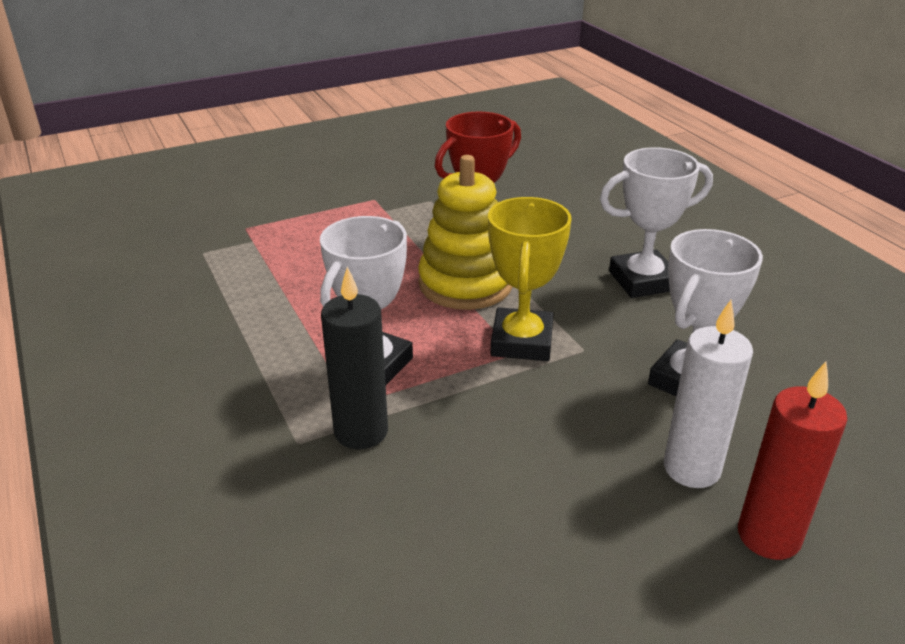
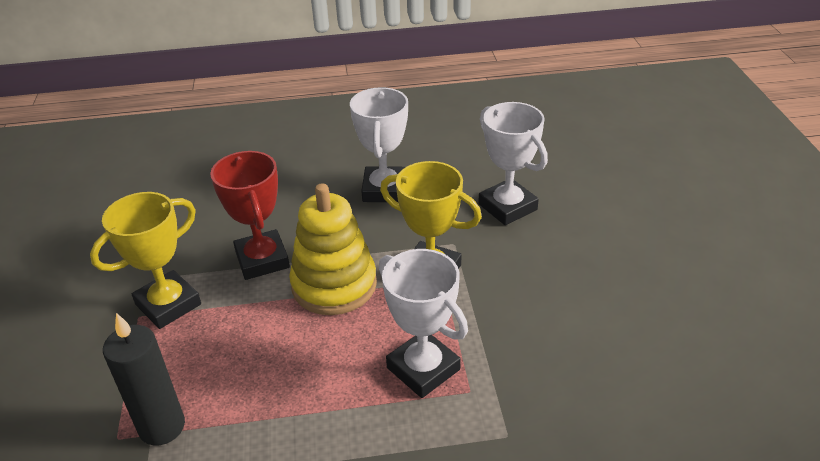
camera: 70 degrees left, 5 degrees up
(361, 432) = (507, 391): black candle -> black candle (162, 427)
(394, 207) = (168, 304): none -> yellow trophy
(691, 468) = (589, 233): white candle -> none
(768, 536) = (649, 223): red candle -> none

